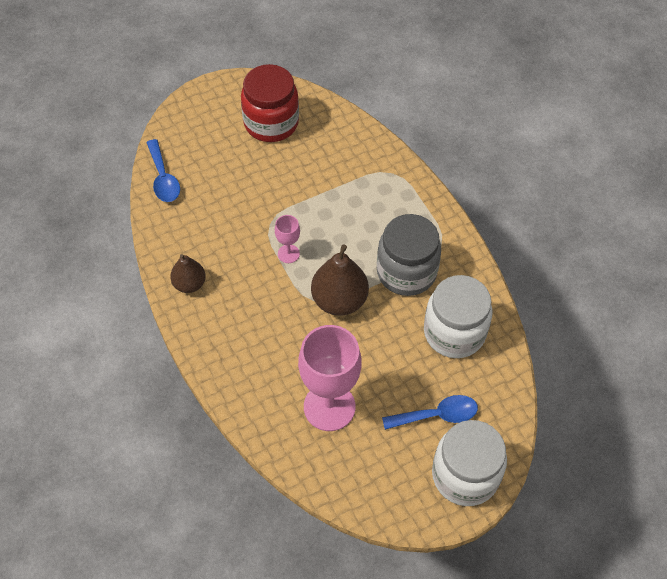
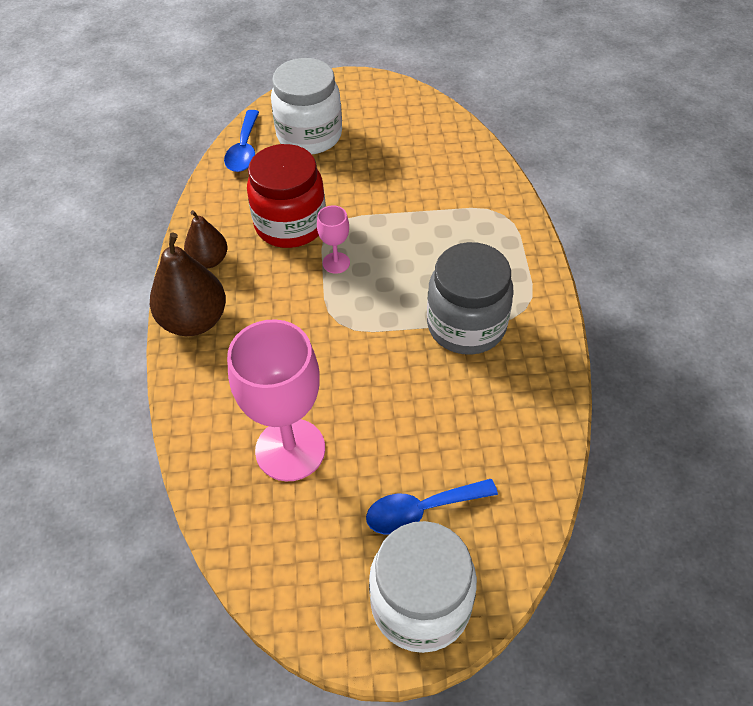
camera: 25 degrees right, 5 degrees down
(271, 123) = (389, 128): red jar -> red jar (290, 224)
(339, 300) = (368, 331): brown pear -> brown pear (194, 321)
(437, 415) = (421, 510): blue spoon -> blue spoon turned 150 degrees clockwise
(454, 332) = (493, 415): white jar -> white jar (309, 135)

